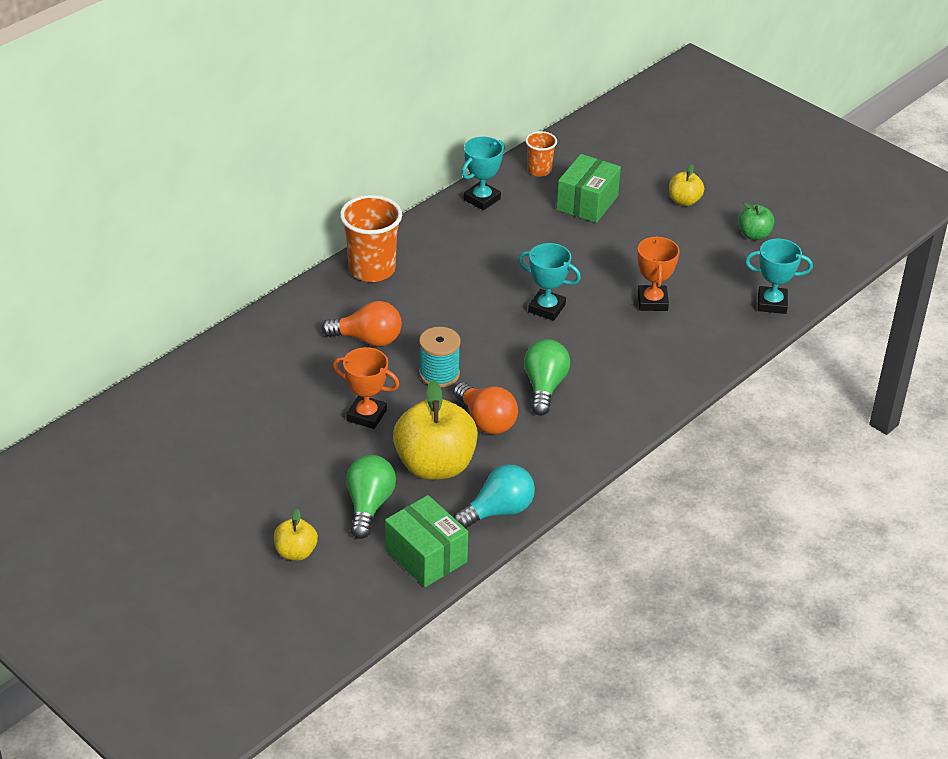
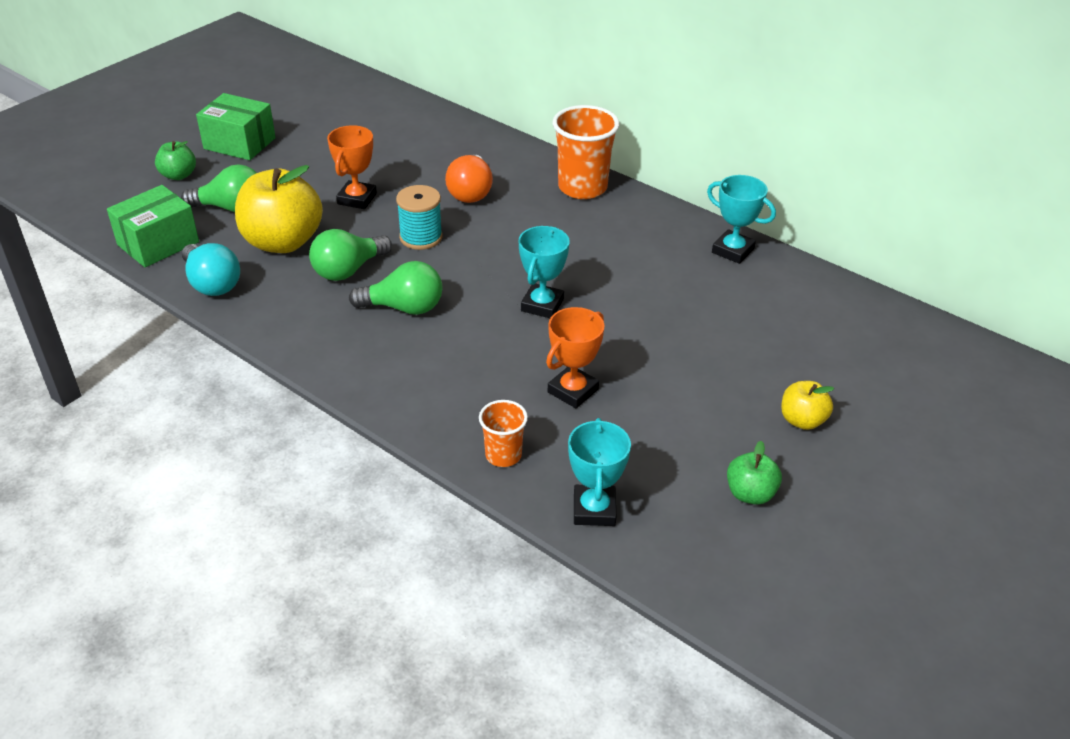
camera: 85 degrees right, 0 degrees up
(296, 552) = (178, 175): yellow apple -> green apple
(486, 421) = (348, 270): orange light bulb -> green light bulb
(539, 170) = (811, 291): orange cup -> orange cup (503, 455)
(587, 203) = (760, 331): green box -> green box (239, 143)
(652, 302) = (573, 391): orange trophy -> orange trophy turned 45 degrees counterclockwise

